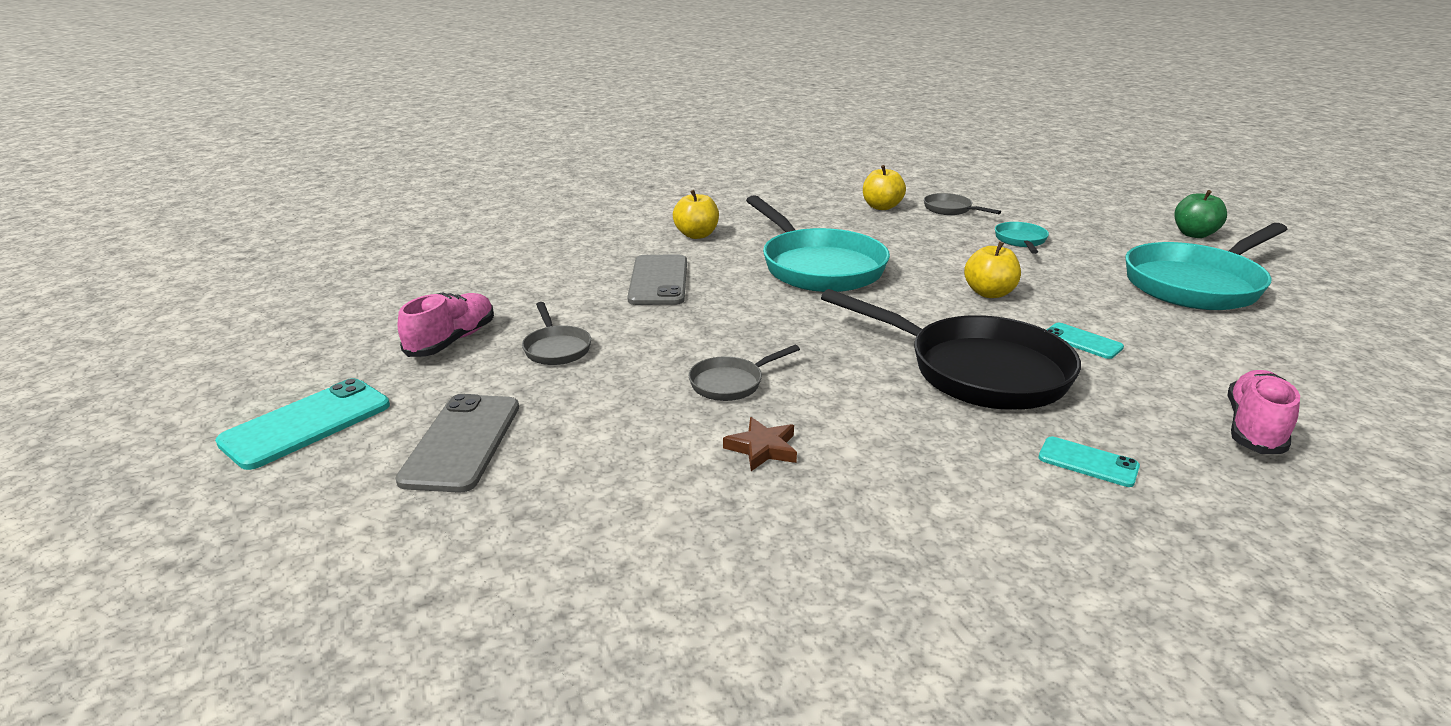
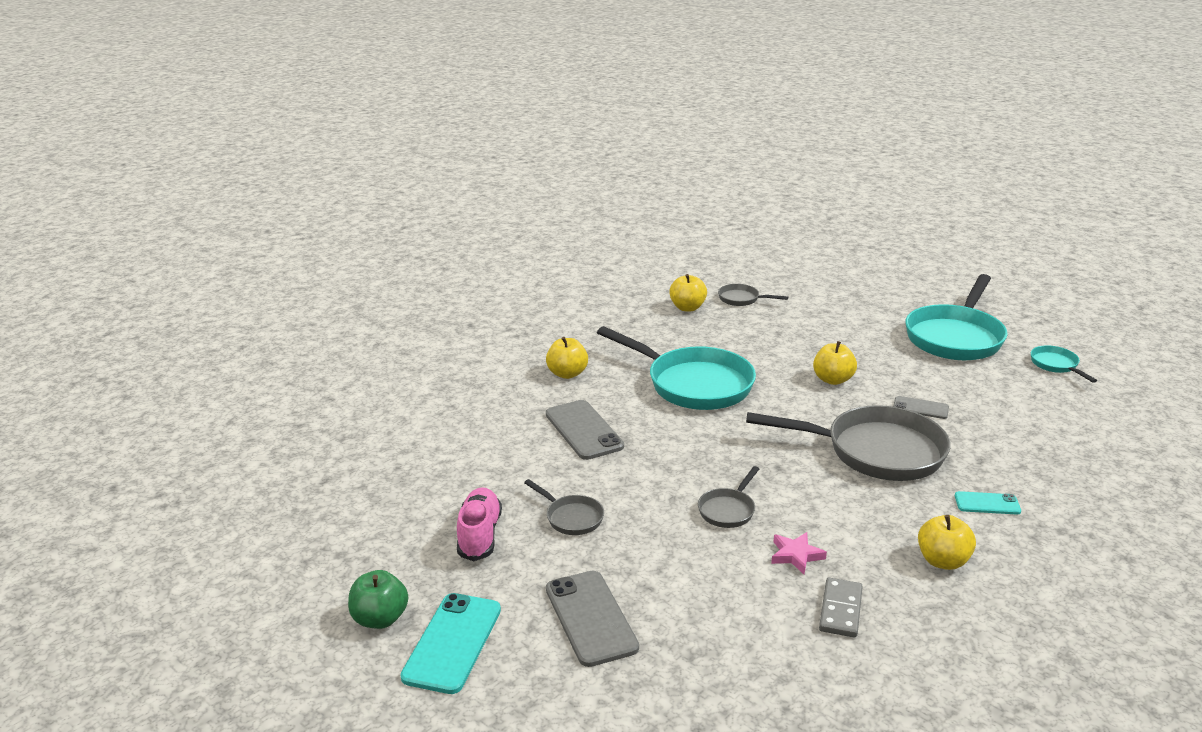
camera: 25 degrees left, 0 degrees up
(756, 524) = (840, 610): none -> grey domino
(762, 448) = (796, 555): brown star -> pink star
(957, 510) = (942, 561): none -> yellow apple
(976, 370) = (875, 452): black pan -> grey pan
(1021, 241) = (816, 322): turquoise pan -> turquoise pan (1056, 365)
(1082, 341) = (920, 408): turquoise phone -> grey phone
(1194, 234) = (924, 288): green apple -> green apple (380, 619)
(1254, 428) = (1056, 450): pink shoe -> none

